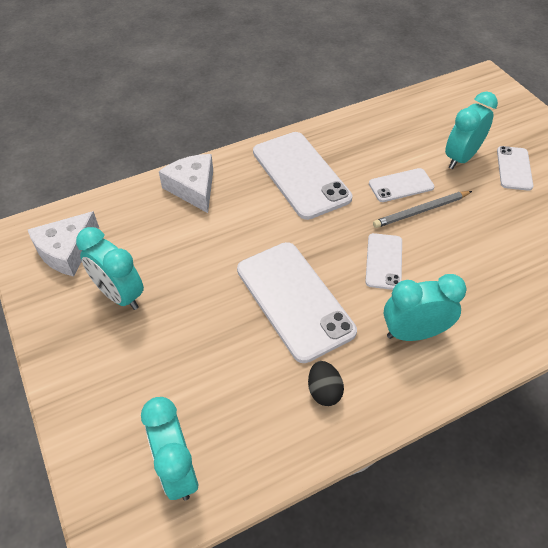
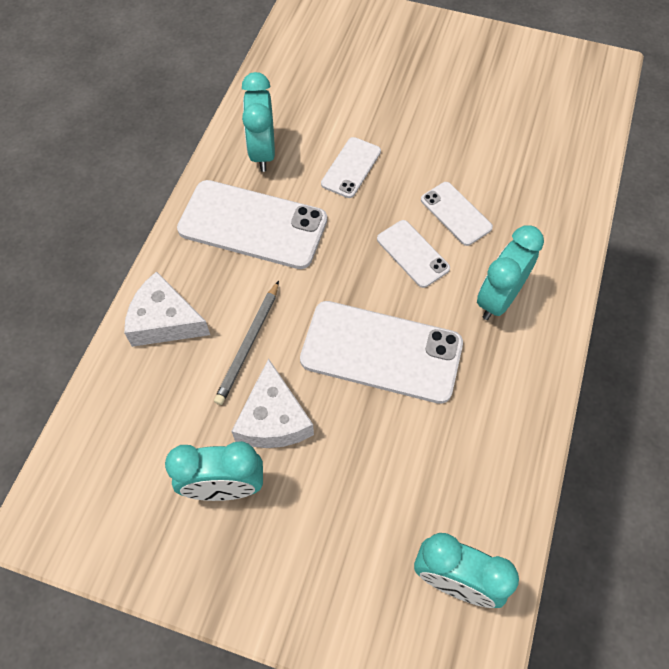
camera: 45 degrees left, 10 degrees up
(67, 251) = (115, 494): white cheese -> white cheese (273, 419)
(324, 391) = (487, 409): black egg -> none
(421, 211) = (392, 181): grey pencil -> grey pencil (248, 344)
(460, 158) = (371, 102): turquoise clock -> turquoise clock (262, 152)
(514, 168) = (422, 81): white phone -> white phone (456, 213)

